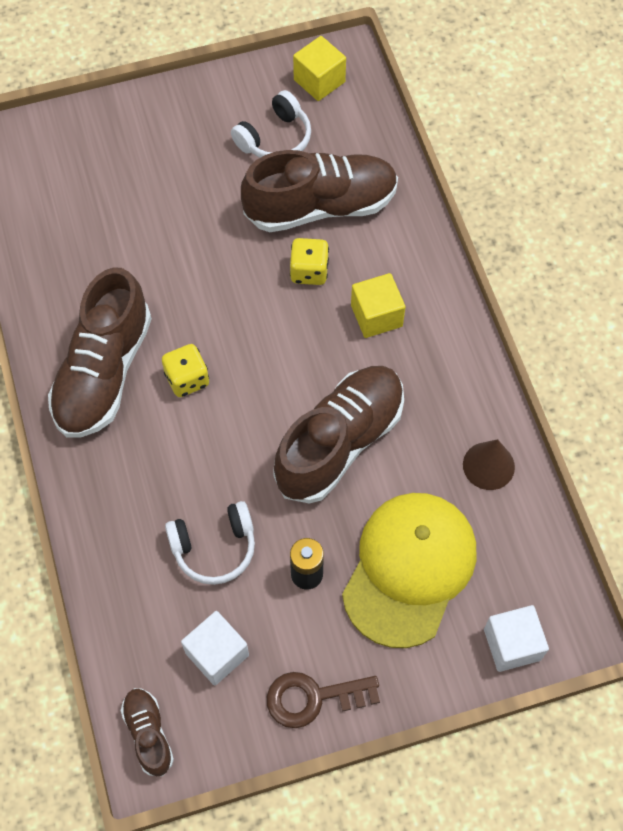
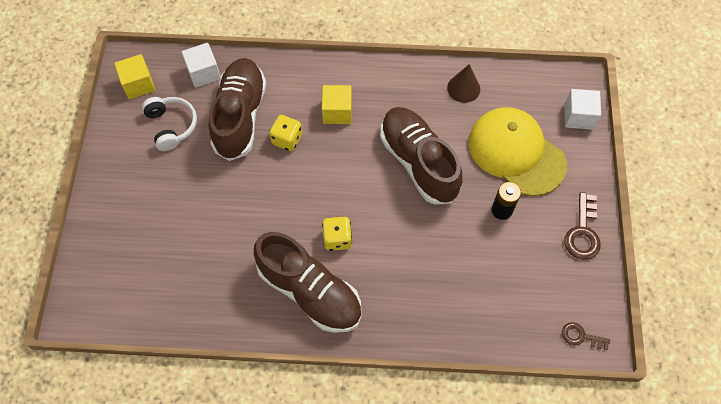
camera: 70 degrees left, 0 degrees up
(148, 734) = (581, 336): brown shoe -> brown key
(214, 547) = (466, 259): white headphones -> none
(217, 654) = (539, 279): white cube -> white cube (204, 73)

